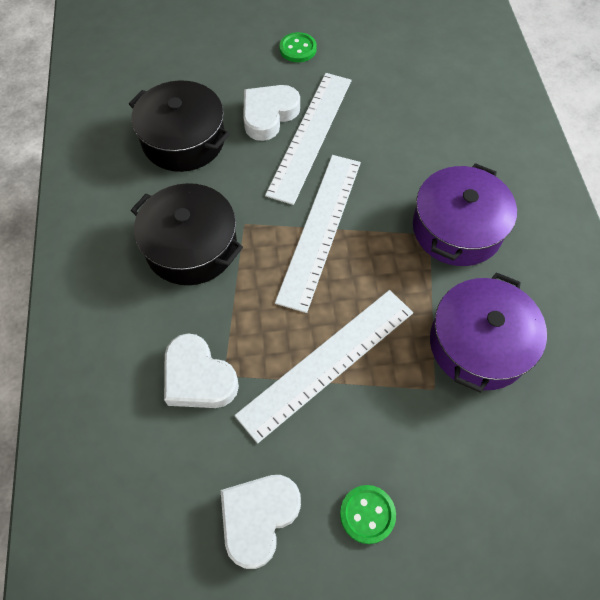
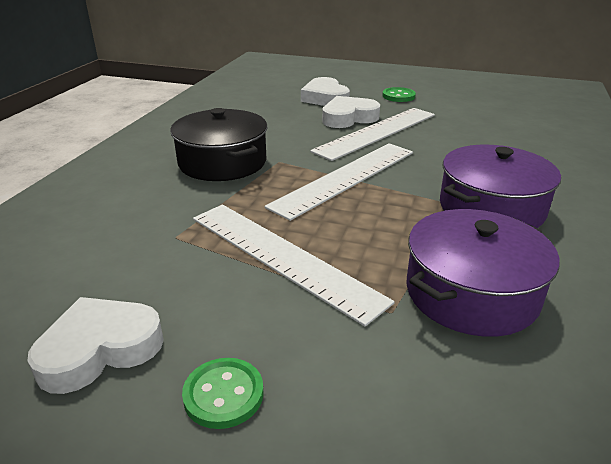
camera: 25 degrees right, 30 degrees down
(183, 140) = (269, 116): black pot -> none
(198, 377) = (150, 231): white heart -> white heart (325, 98)
(327, 362) = (282, 257): white ruler -> white ruler turned 60 degrees clockwise

